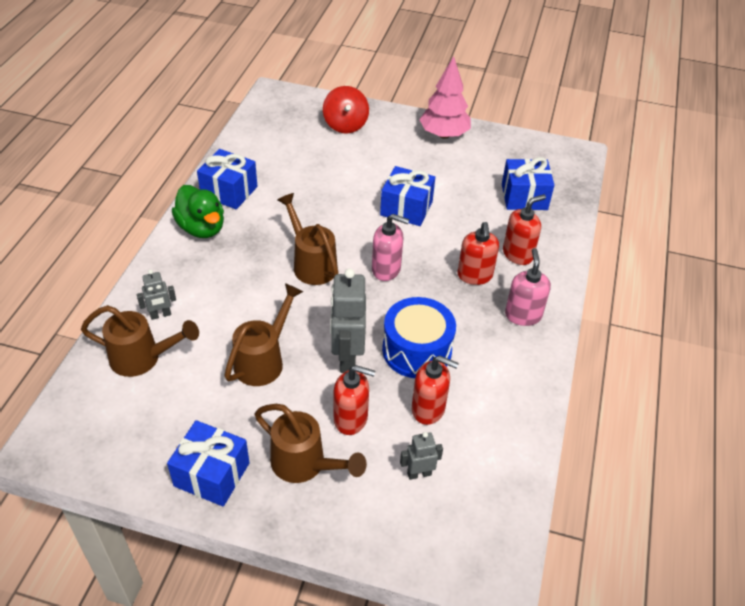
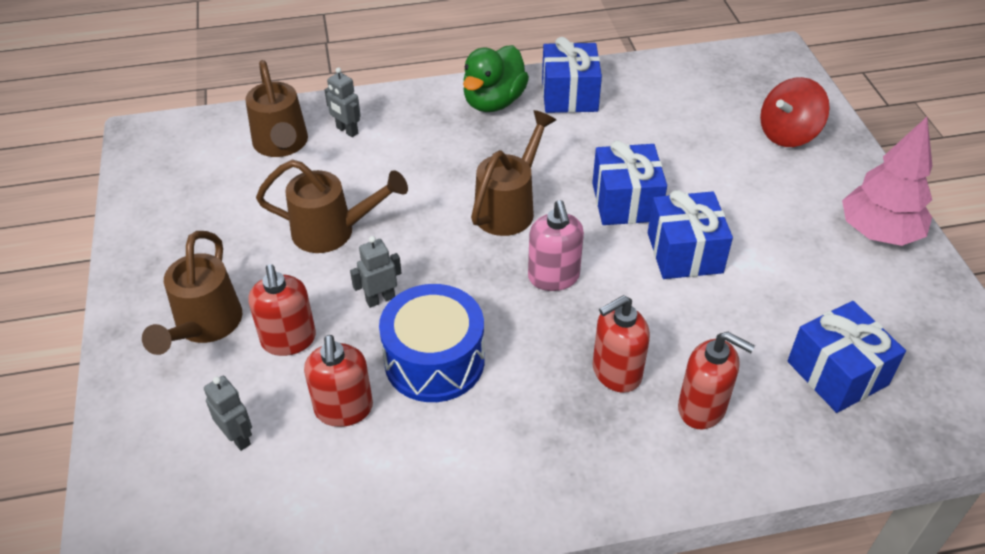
camera: 65 degrees right, 0 degrees up
(212, 474) = (159, 259): blue gift -> blue gift (626, 202)
(347, 357) = (380, 299): grey robot -> grey robot, size x0.53
(523, 315) = (581, 456): pink soap dispenser -> none

